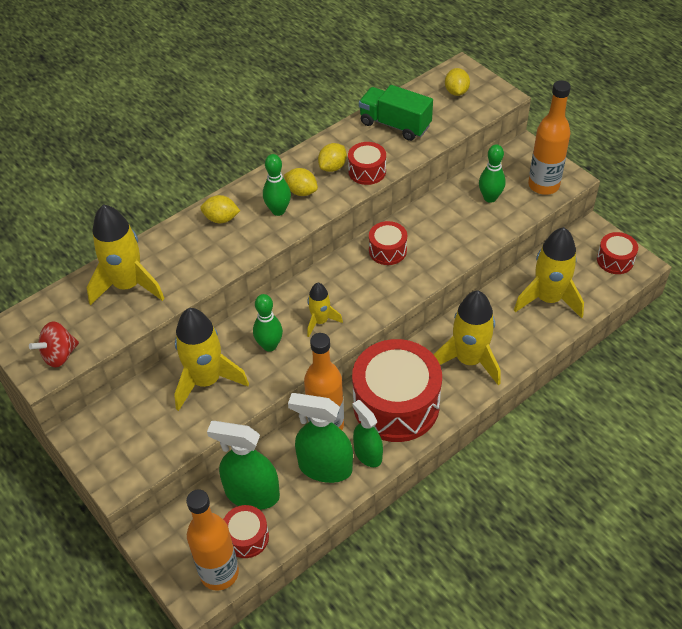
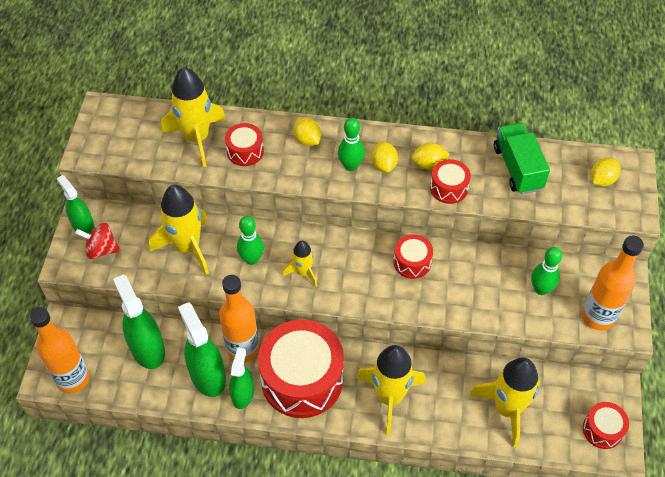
camera: 45 degrees right, 5 degrees up
(59, 355) = (107, 151): red spinning top -> red spinning top (101, 249)
(92, 442) = (83, 225): none -> green spray bottle
(246, 537) = (112, 373): red drum -> red drum (245, 151)

